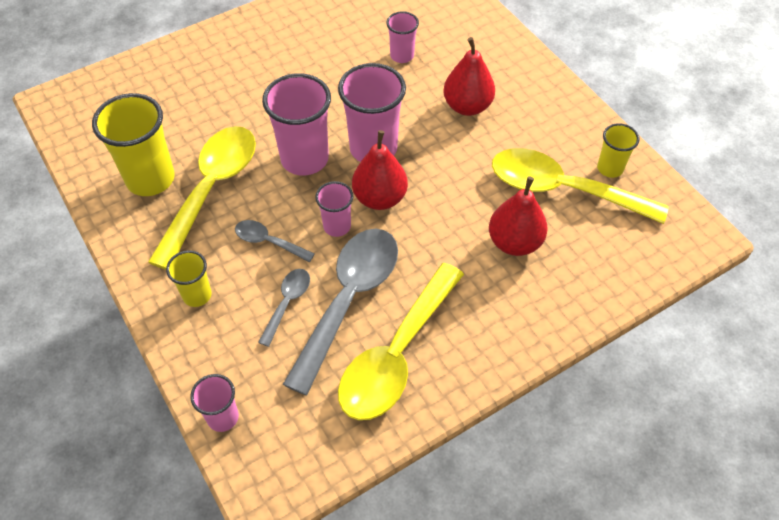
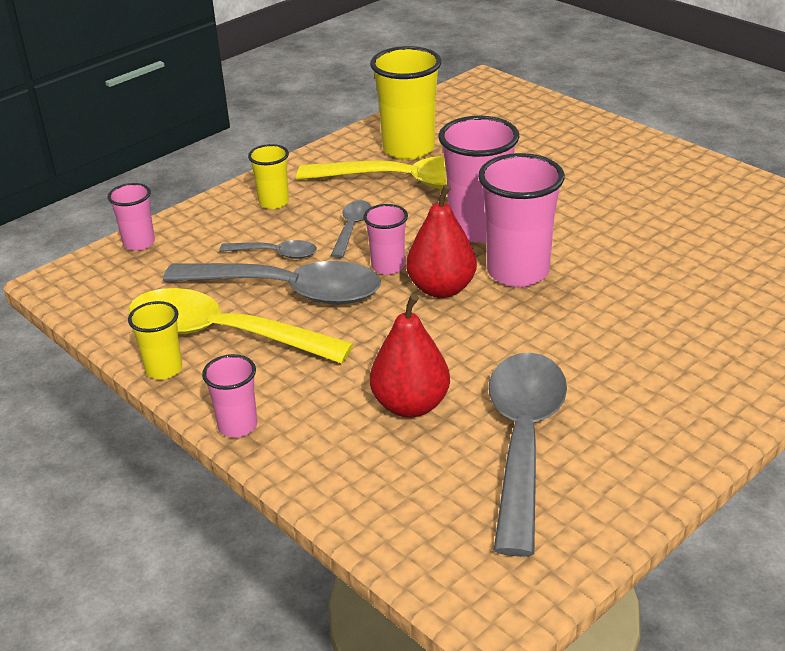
camera: 80 degrees right, 20 degrees down
(402, 56) = (696, 268): pink cup -> pink cup (237, 426)
(467, 106) = (636, 335): red pear -> none
(562, 189) = (523, 441): yellow spoon -> grey spoon
(610, 168) = (589, 488): yellow cup -> yellow cup (164, 369)

